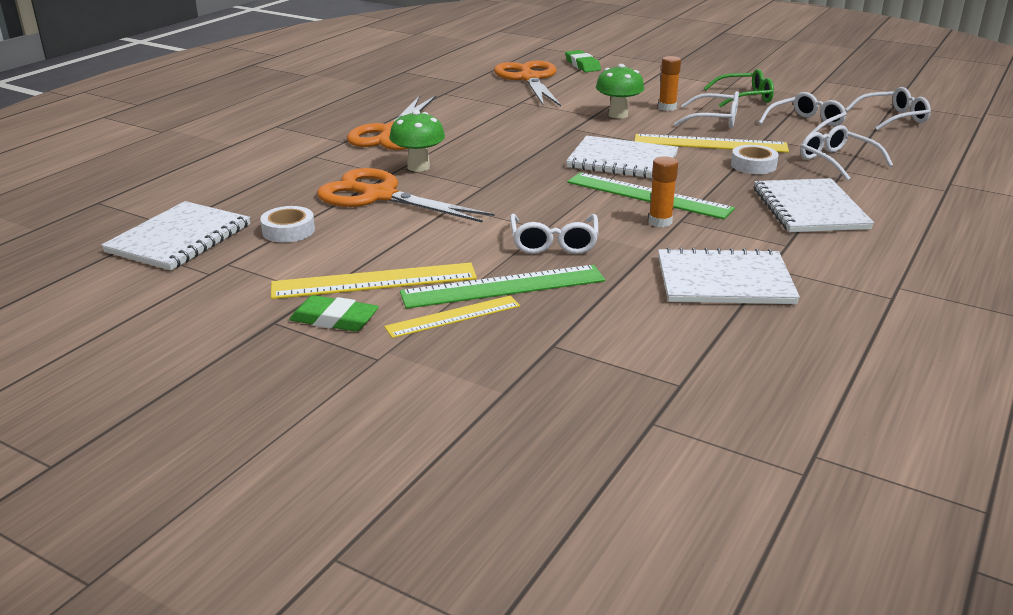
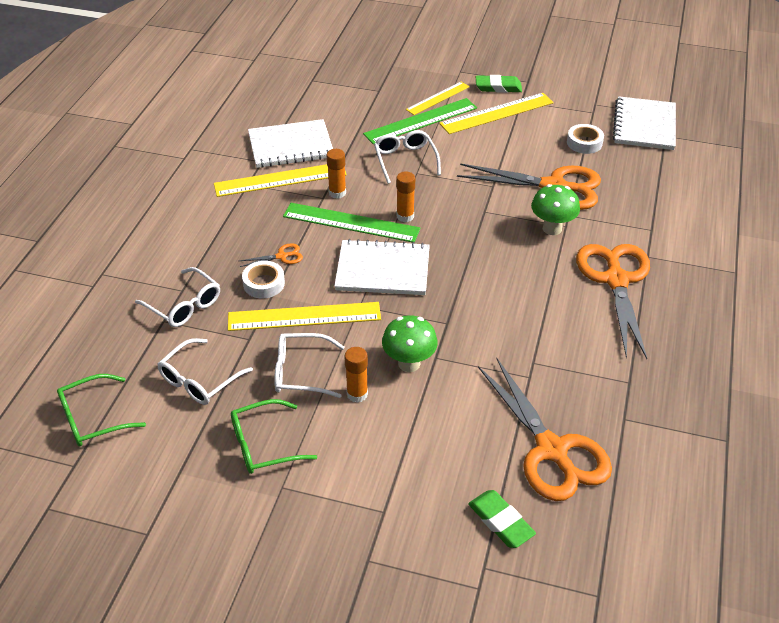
camera: 165 degrees right, 15 degrees up
(580, 193) = (405, 216): none -> orange glue stick
(734, 180) = (282, 256): none -> orange scissors
(739, 244) = (280, 179): none -> yellow ruler
(809, 208) = (224, 227): white notebook -> none
(893, 118) = (93, 418): white glasses -> green glasses

